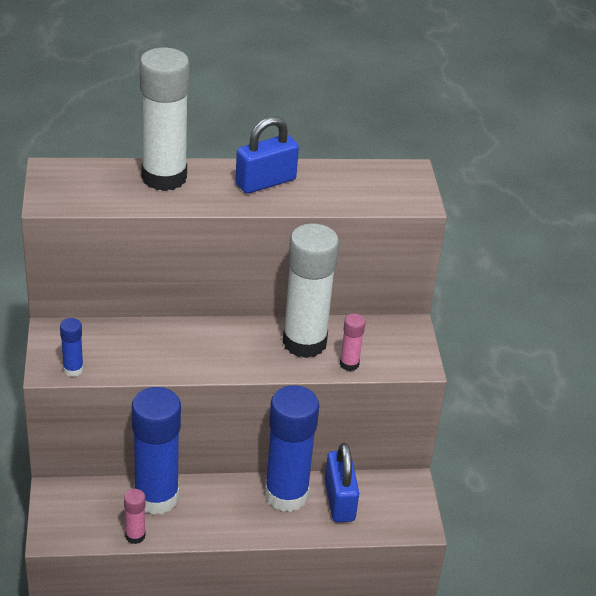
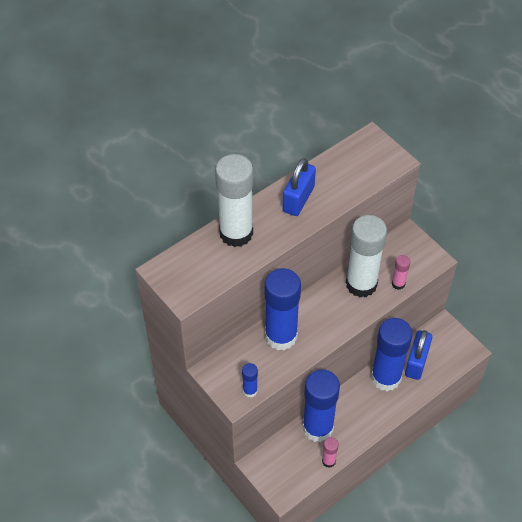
camera: 30 degrees left, 15 degrees up
(161, 341) = (281, 336): none -> blue glue stick
(339, 500) = (416, 362): blue padlock -> blue padlock turned 60 degrees clockwise

